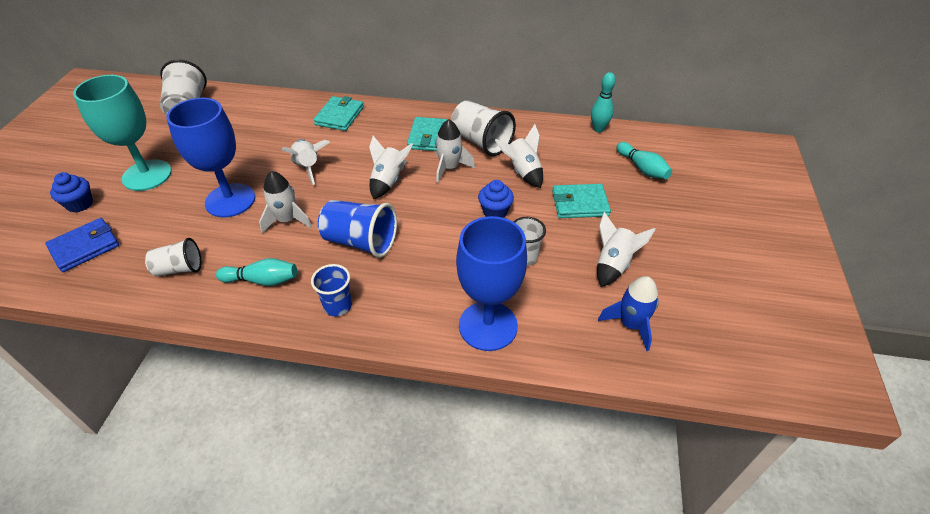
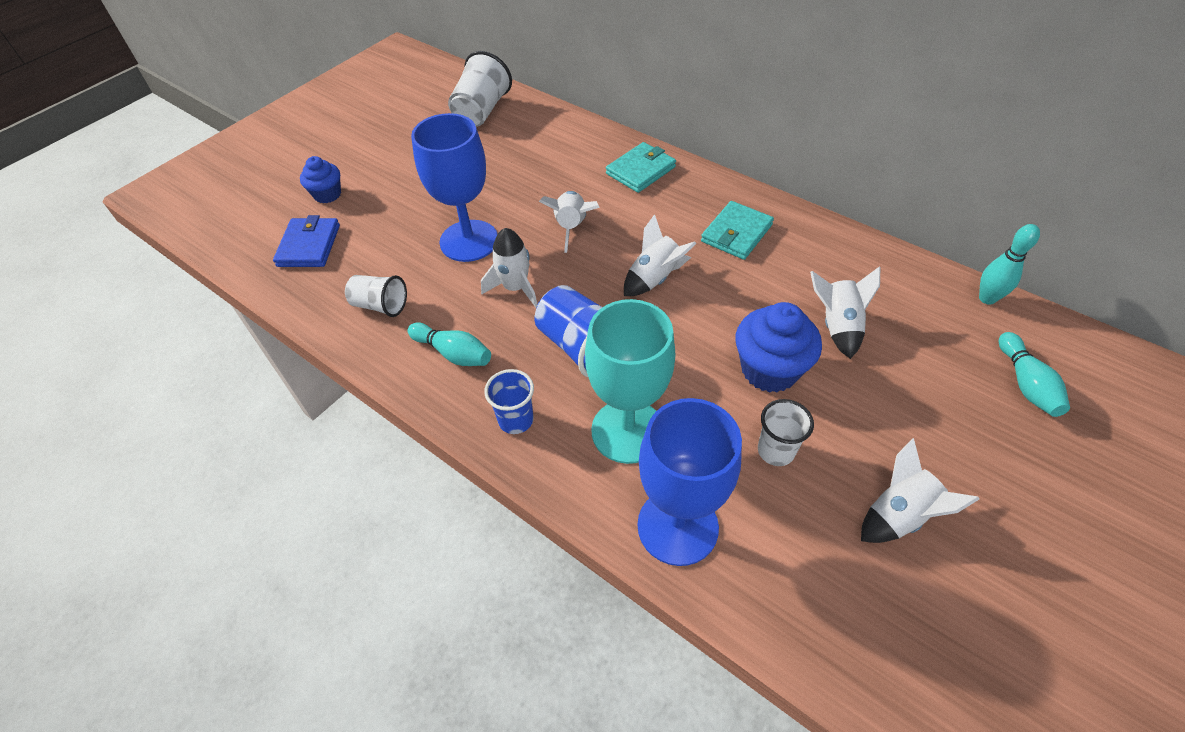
camera: 30 degrees right, 5 degrees up
(85, 247) = (309, 245): blue wallet -> blue wallet turned 75 degrees counterclockwise
(147, 175) = (403, 181): turquoise goblet -> turquoise goblet (628, 431)
(449, 168) = (741, 286): white rocket -> none
(481, 142) = (802, 263): white cup -> none
(495, 211) = (769, 370): blue cupcake -> blue cupcake, size x1.64
(580, 204) = (897, 403): turquoise wallet -> none
(630, 325) = (876, 617): blue rocket -> none

